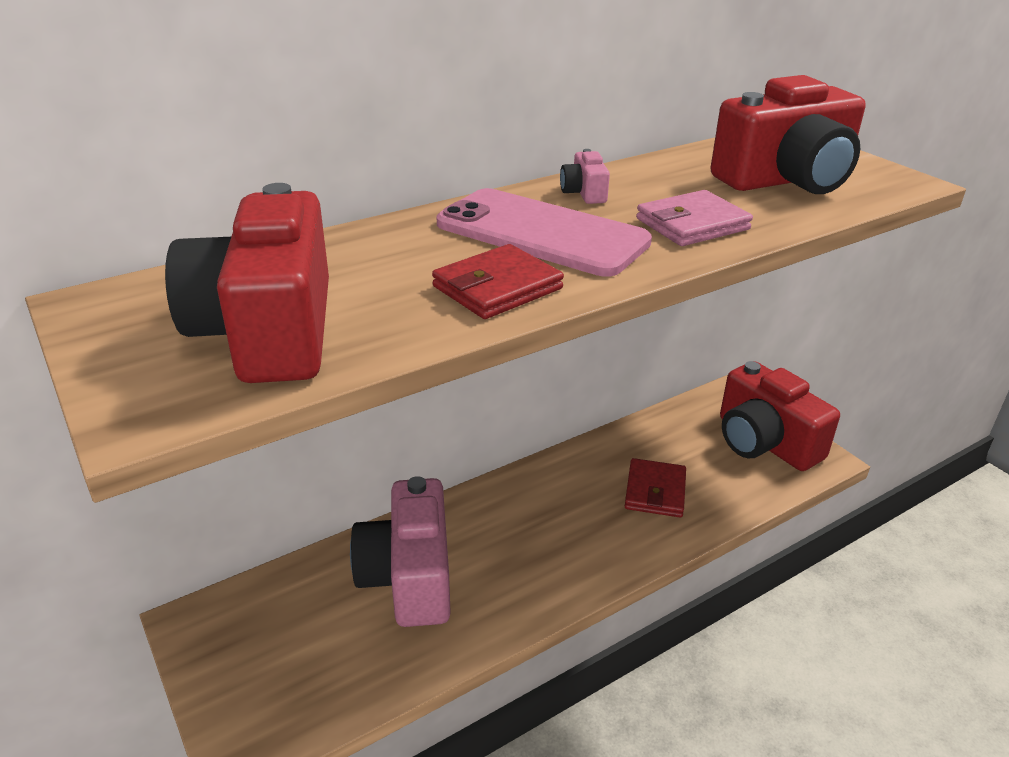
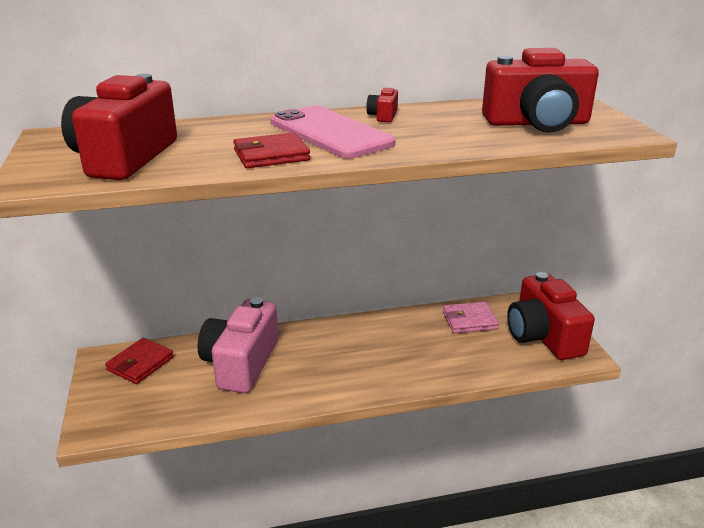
camera: 20 degrees right, 5 degrees down
(584, 193) = (383, 116): pink camera -> red camera
(655, 491) = (437, 350): red wallet -> red wallet (140, 364)
(692, 224) = (435, 139): pink wallet -> pink wallet (469, 320)

